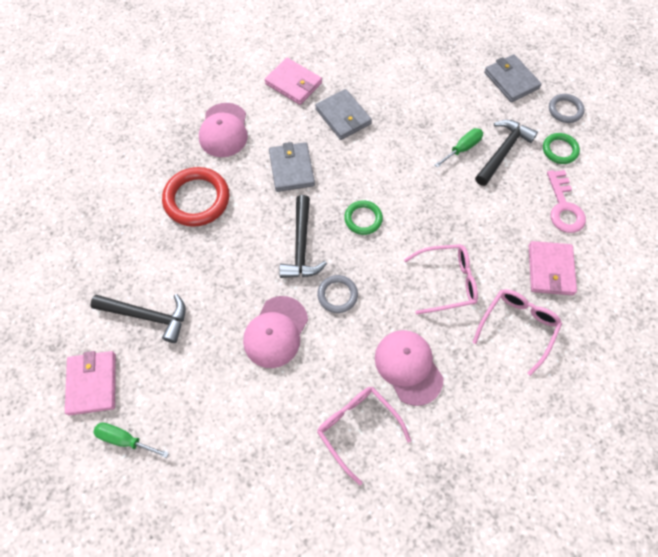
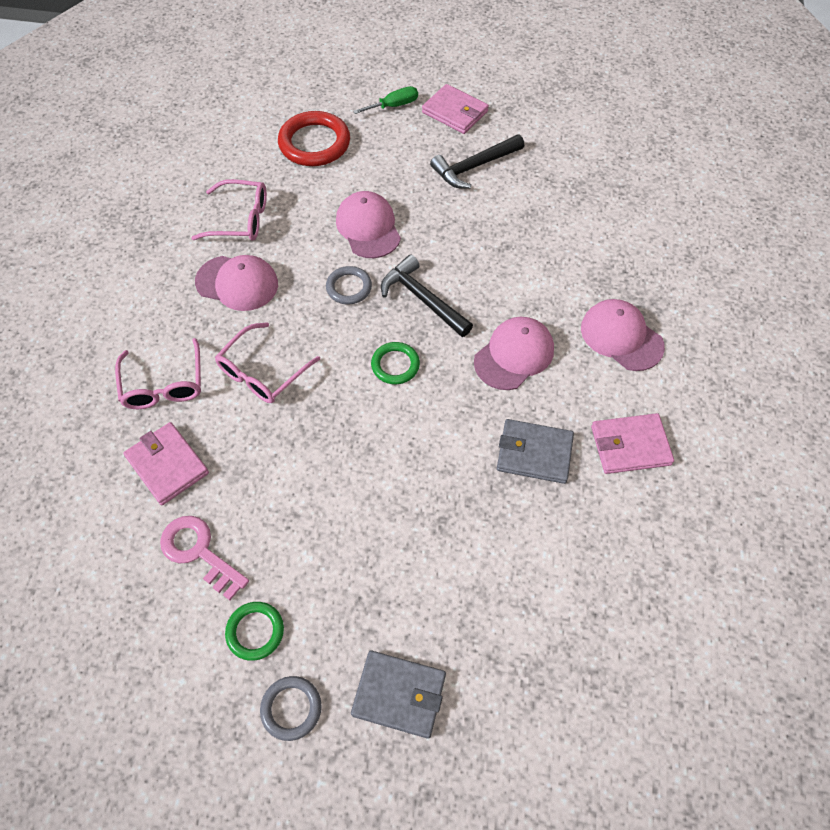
camera: 135 degrees right, 5 degrees down
(197, 199) = (555, 263): red ring -> red ring (314, 143)
(291, 169) = (514, 355): grey wallet -> pink cap
(462, 148) = (371, 529): green screwdriver -> none
(503, 151) = (322, 566): black hammer -> none

